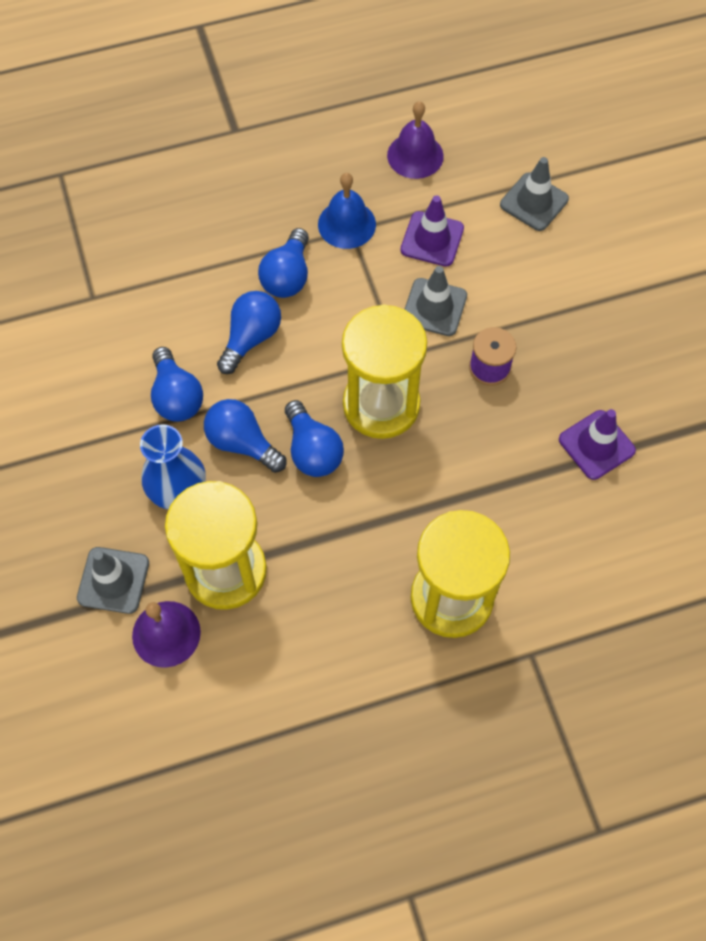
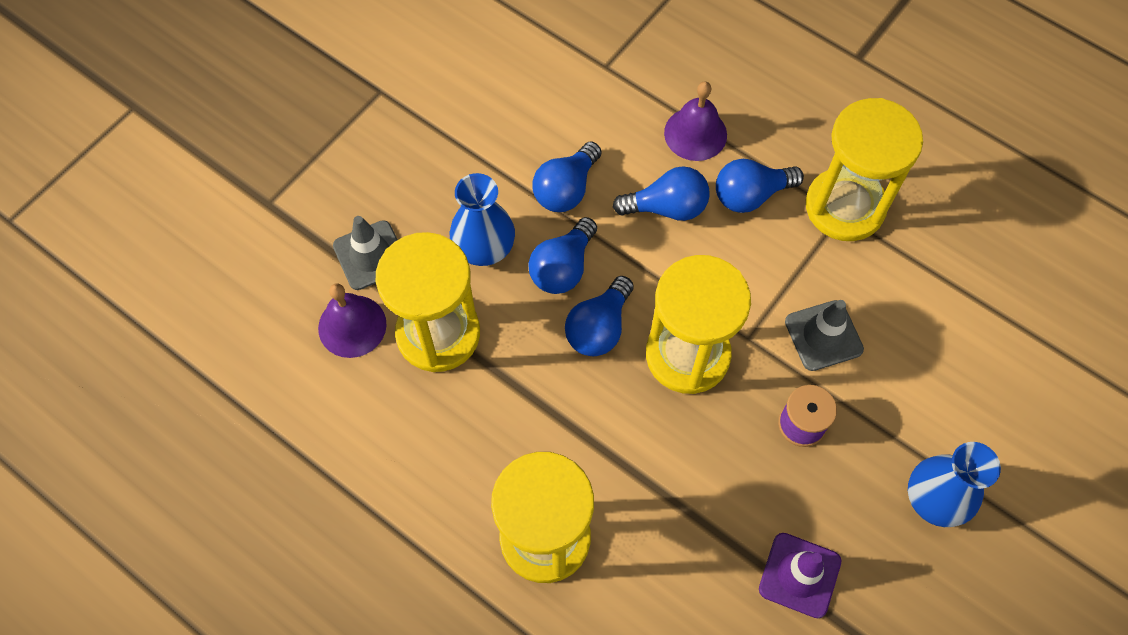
camera: 55 degrees right, 0 degrees up
(242, 443) = (563, 268): blue light bulb -> blue light bulb turned 150 degrees counterclockwise
(346, 224) = (844, 207): blue bell -> yellow hourglass
(415, 155) = (969, 215): purple bell -> purple bell (695, 133)
(432, 239) = (893, 287): purple traffic cone -> none
(534, 202) = (1015, 351): grey traffic cone -> none
(601, 324) = (935, 498): none -> blue vase

